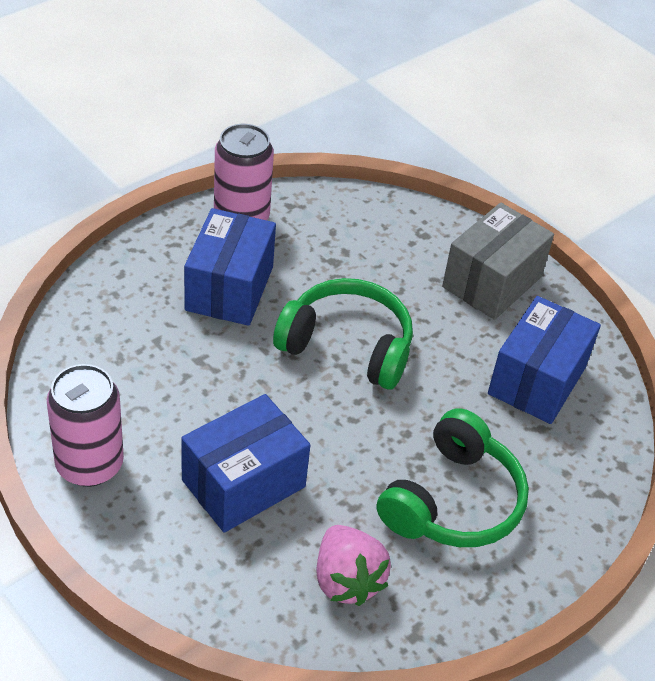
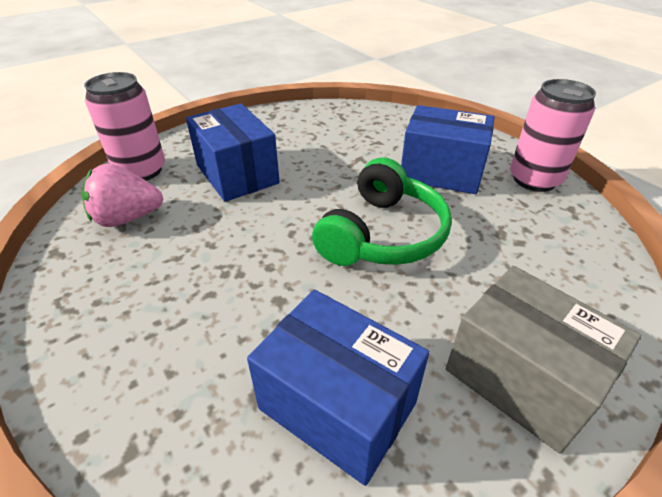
camera: 100 degrees right, 5 degrees down
(89, 465) = (269, 121): pink can -> pink can (141, 171)
(453, 501) = (176, 292): green headphones -> none

